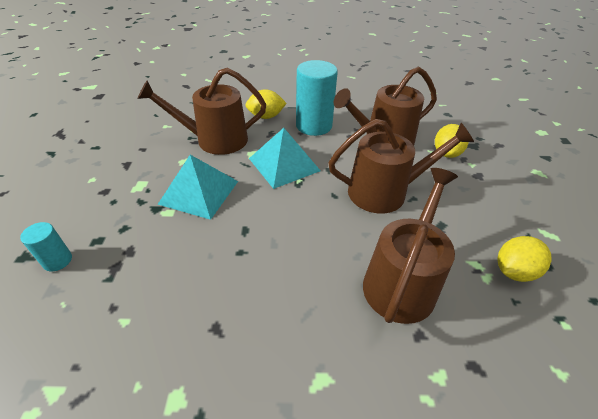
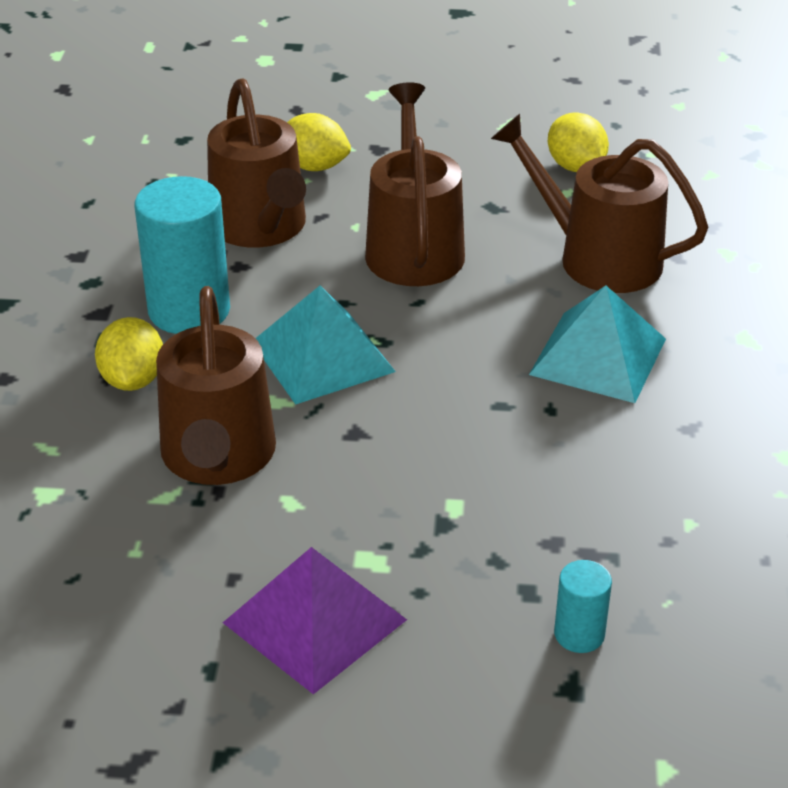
camera: 85 degrees left, 5 degrees down
(108, 171) = (315, 621): none -> purple pyramid
(199, 192) = (399, 468): turquoise pyramid -> turquoise pyramid (598, 356)

